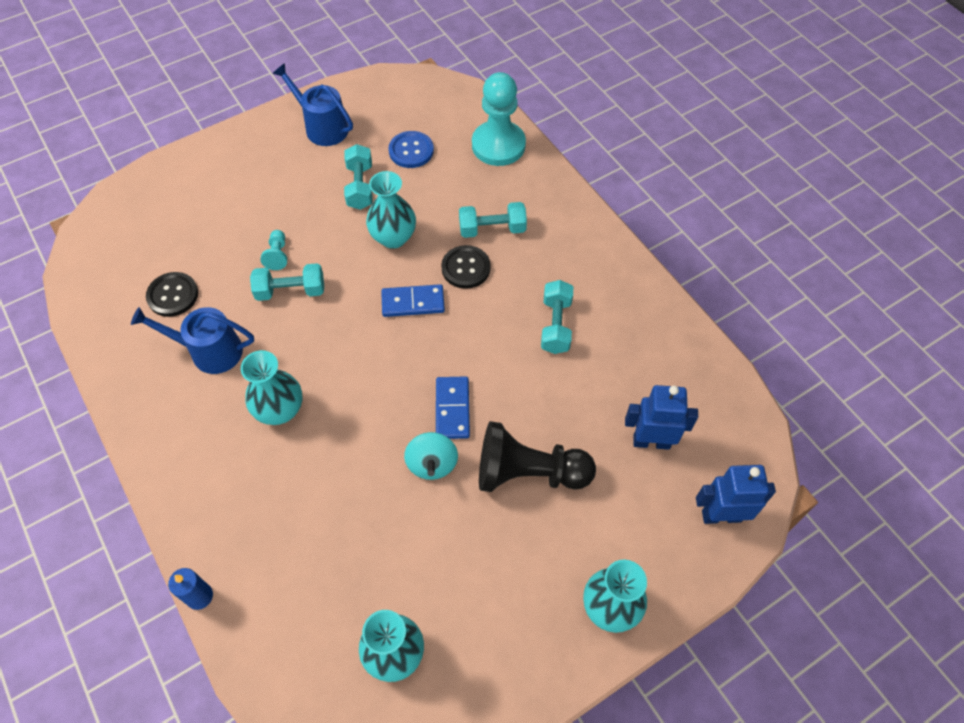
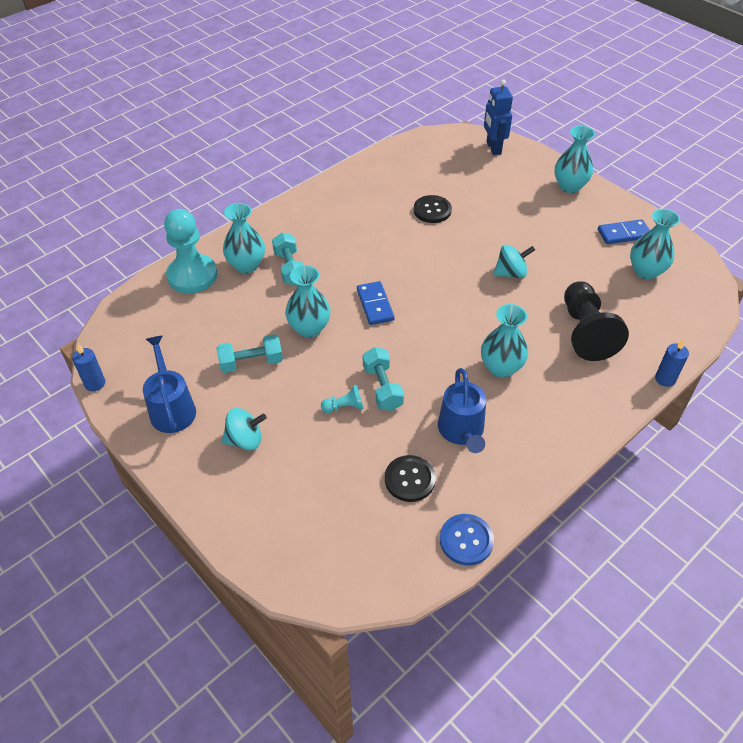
camera: 100 degrees left, 10 degrees down
(267, 176) = (245, 440): none -> turquoise spinning top
(322, 127) = (172, 408): blue watering can -> blue watering can turned 135 degrees clockwise
(370, 76) = (95, 383): none -> blue candle
(411, 151) = (202, 333): blue button -> blue button (466, 540)
(452, 409) = (464, 269): blue domino -> blue domino (624, 234)
(466, 268) = (333, 278): black button -> black button (432, 210)
(505, 191) = (246, 265): none -> turquoise vase
(528, 472) = (498, 227): black pawn -> black pawn (585, 332)
(556, 325) = (376, 225): turquoise dumbbell -> none
(651, 441) = (454, 176): blue robot -> none

